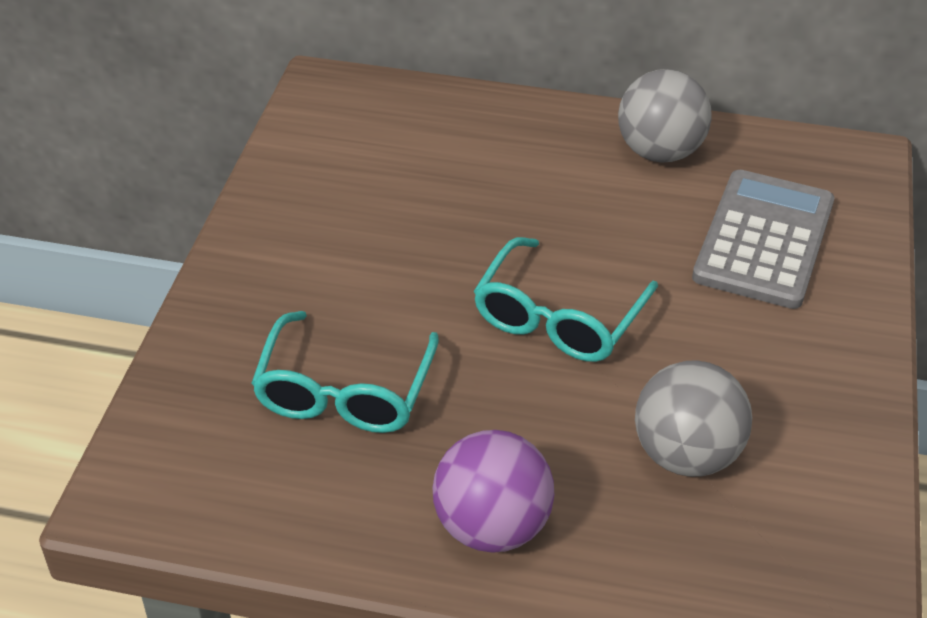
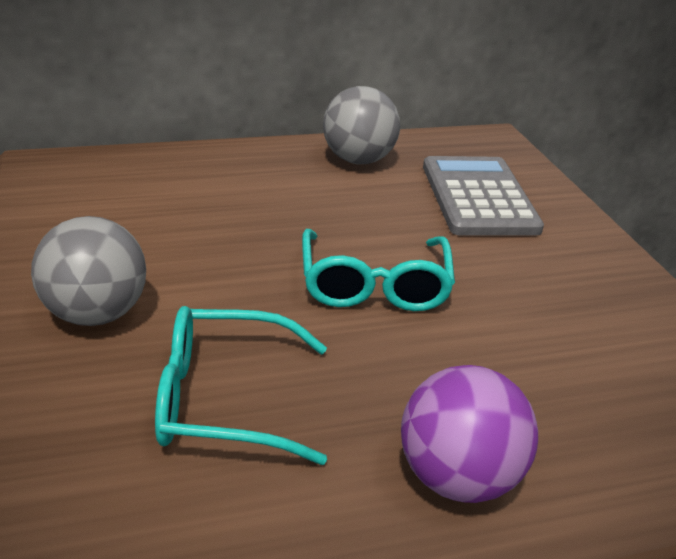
camera: 30 degrees left, 10 degrees down
(344, 391) = (224, 400): turquoise glasses -> turquoise glasses turned 105 degrees clockwise
(686, 455) = (561, 358): grey ball -> grey ball (95, 314)

